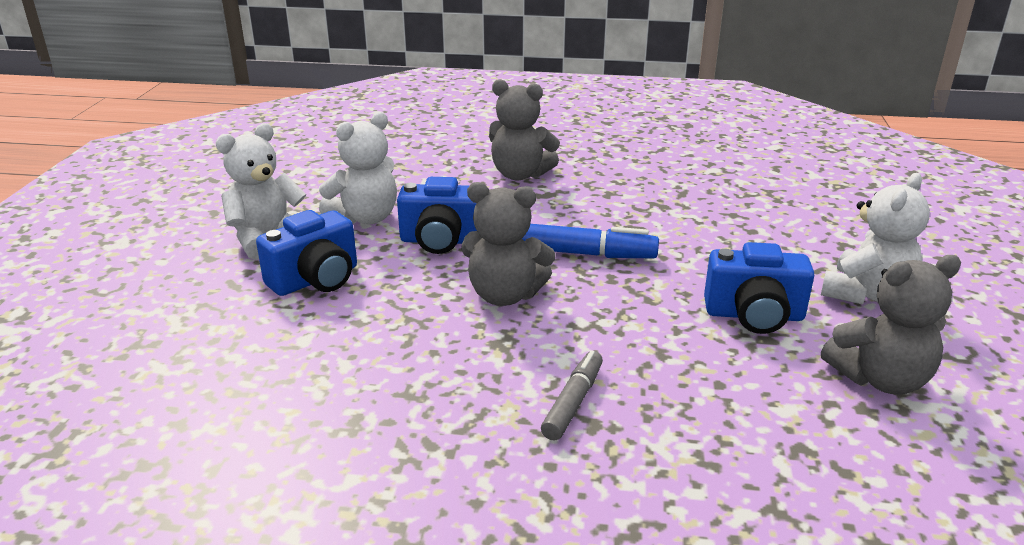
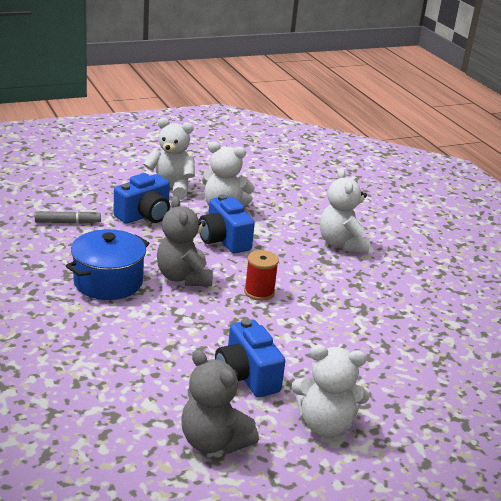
camera: 55 degrees right, 0 degrees up
(316, 279) = (144, 215): blue camera -> blue camera turned 60 degrees counterclockwise
(464, 360) = (108, 282): none -> blue pot
(520, 174) = (341, 244): grey teddy bear -> white teddy bear
(573, 402) = (97, 325): grey marker -> grey marker (67, 222)
(581, 253) = (259, 292): blue marker -> red spool

